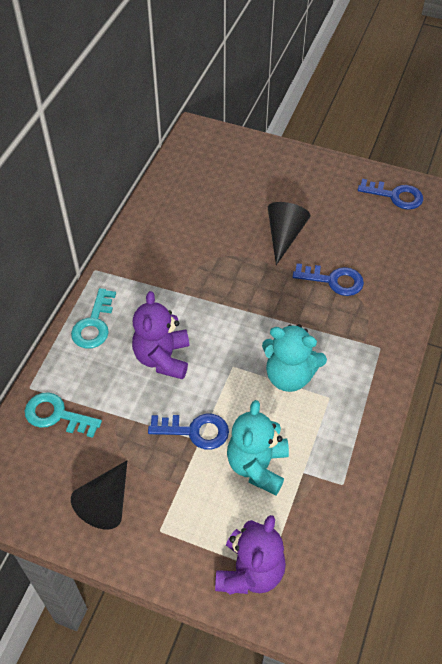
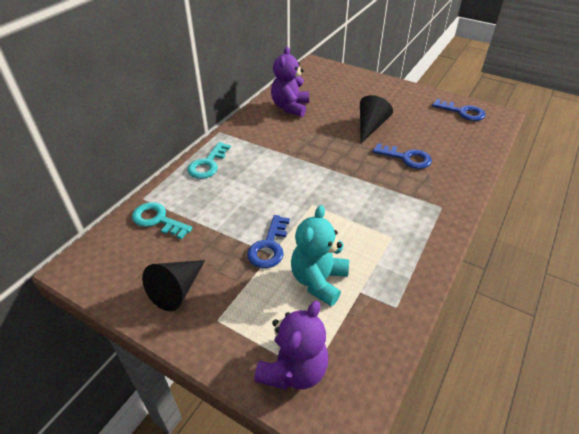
camera: 10 degrees right, 10 degrees down
(162, 358) = (255, 192): purple teddy bear -> purple teddy bear (290, 107)
(195, 431) = (269, 246): blue key -> blue key turned 90 degrees clockwise
(289, 376) = (359, 217): turquoise teddy bear -> none

